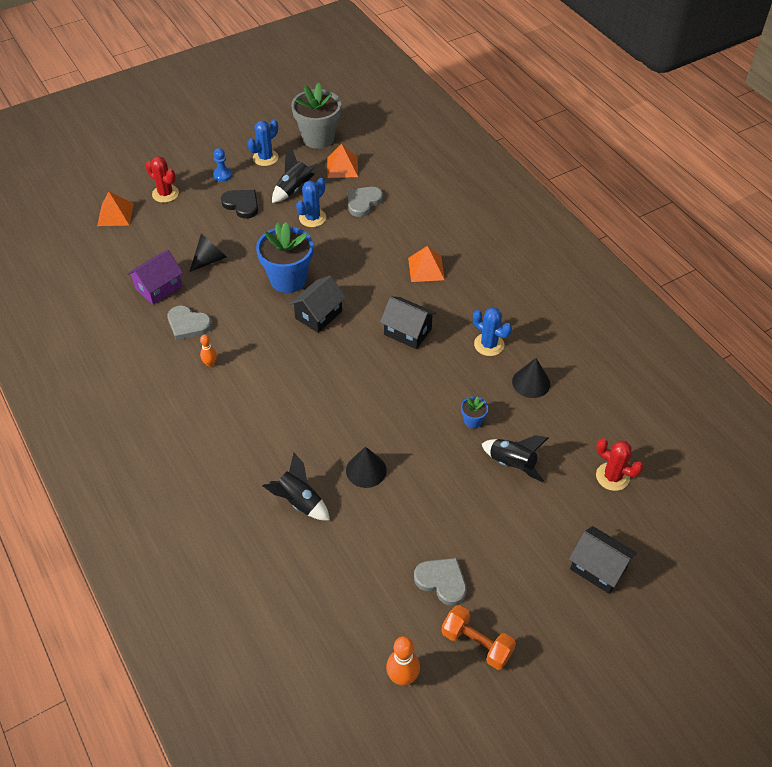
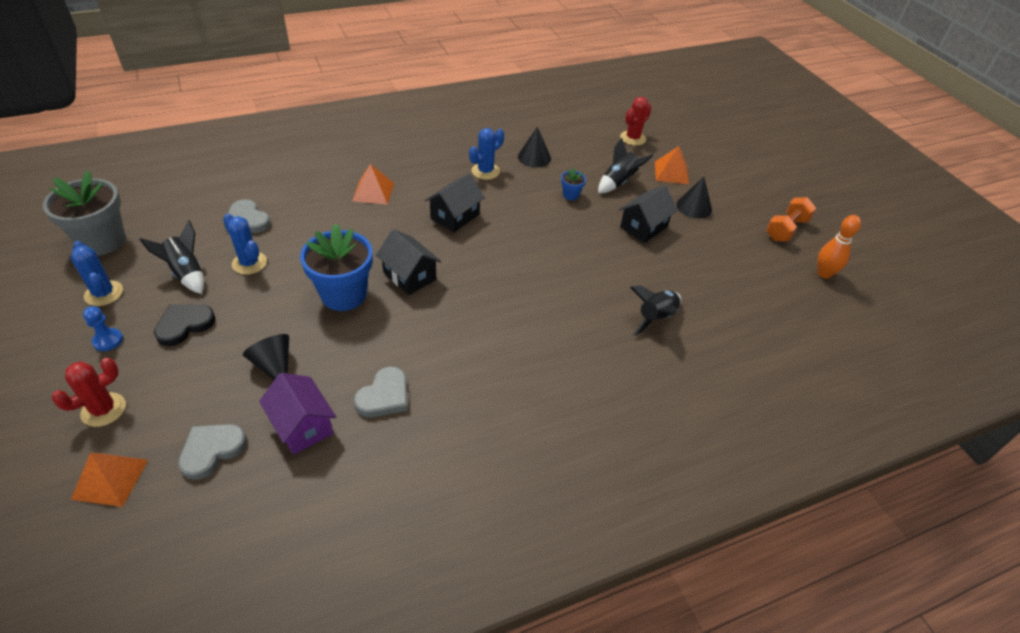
camera: 85 degrees left, 5 degrees down
(210, 363) = (456, 377): orange bowling pin -> none
(342, 167) = (174, 228): orange pyramid -> orange pyramid (671, 172)
(366, 470) = (620, 267): black cone -> black cone (694, 207)
(442, 581) = (733, 238): grey heart -> grey heart (212, 450)
(598, 568) = (713, 161): black house -> black house (643, 227)

